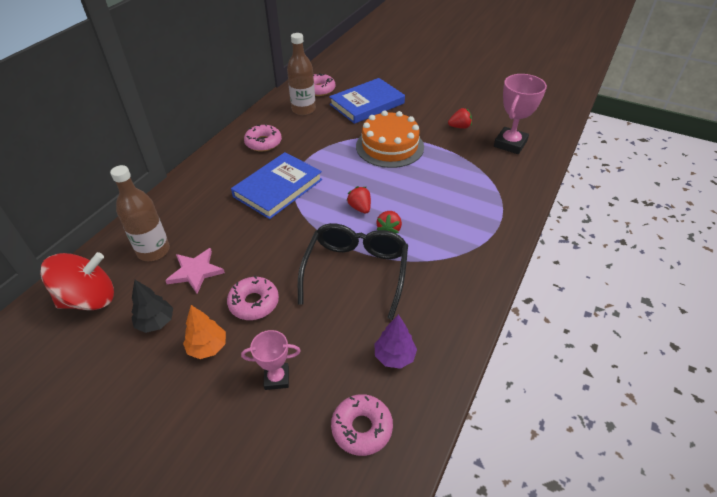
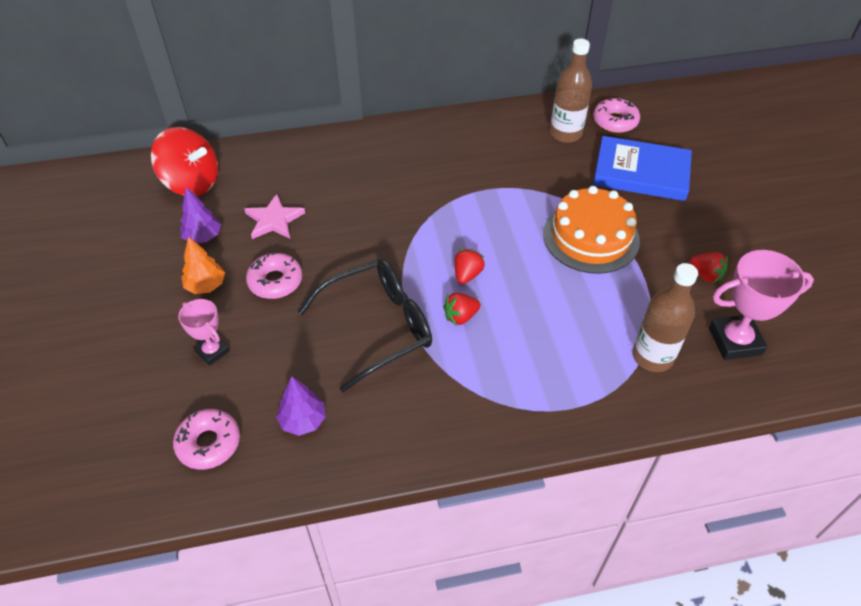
camera: 50 degrees right, 5 degrees up
(153, 251) = (271, 178): brown bottle -> brown bottle (652, 356)
(156, 322) = (203, 237): black tree -> purple tree
(263, 143) = (479, 143): pink donut -> none
(278, 188) = (428, 198): blue book -> none

